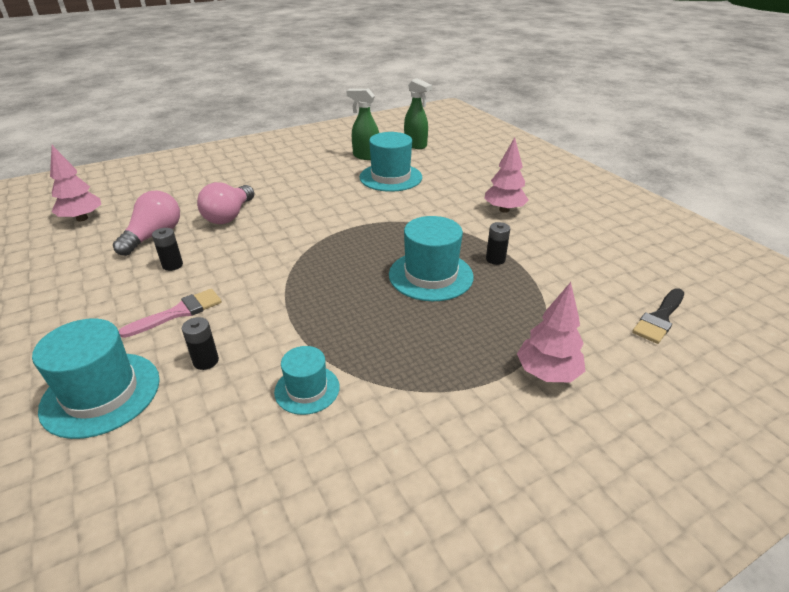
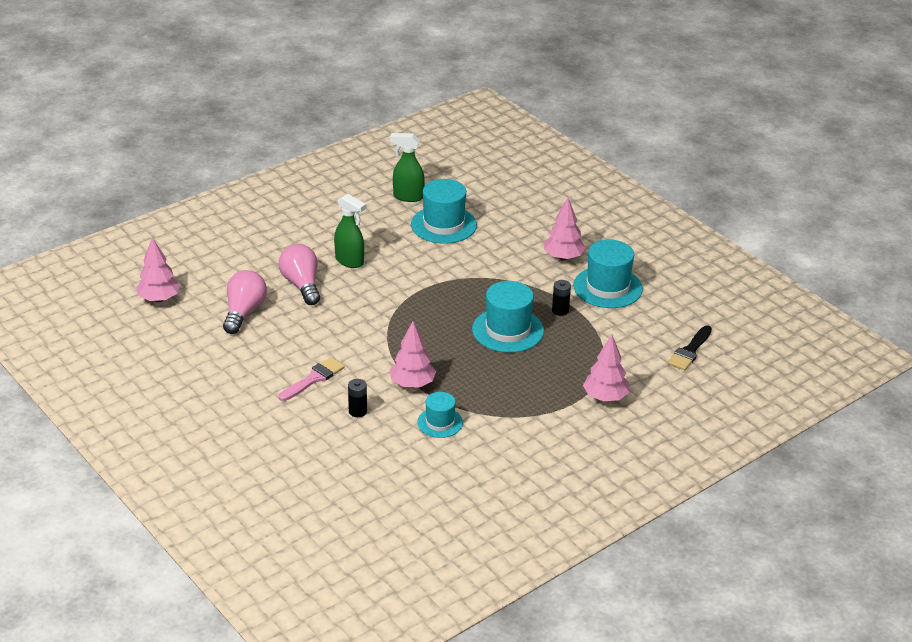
camera: 10 degrees left, 0 degrees up
(101, 394) = (296, 438): turquoise hat -> turquoise hat (607, 287)
(172, 265) = (281, 339): black battery -> none
(229, 216) = (302, 285): pink light bulb -> pink light bulb turned 150 degrees clockwise
(293, 330) = (412, 384): none -> pink tree
(415, 145) = (458, 176): green spray bottle -> green spray bottle (350, 261)

